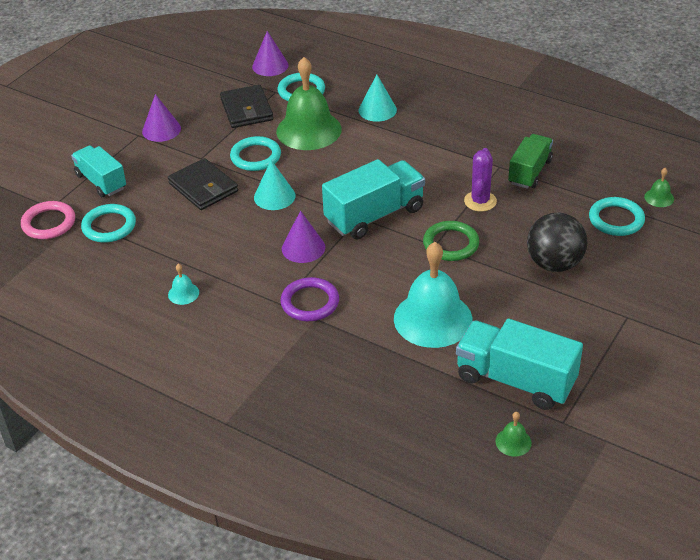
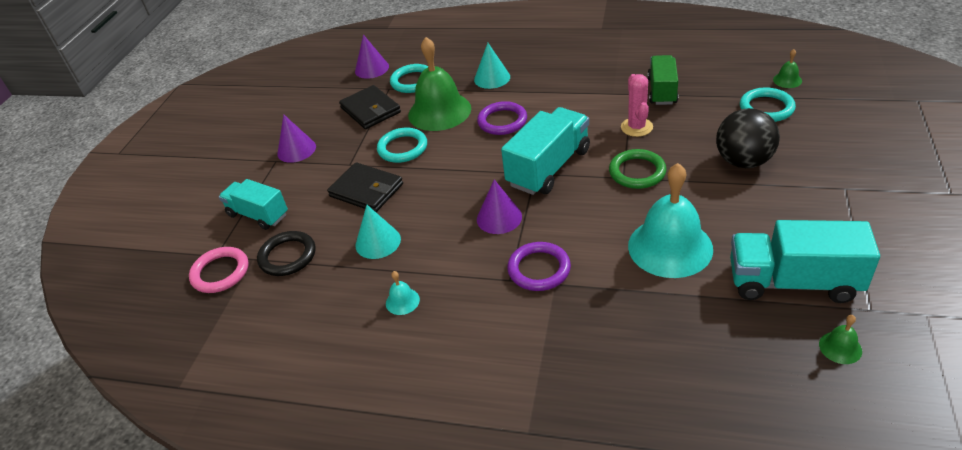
camera: 15 degrees left, 0 degrees up
(109, 226) = (287, 256): turquoise ring -> black ring
(274, 196) = (442, 178): turquoise cone -> turquoise cone (378, 242)
(360, 157) = (502, 121): none -> purple ring
(480, 201) = (636, 127): purple cactus -> pink cactus

